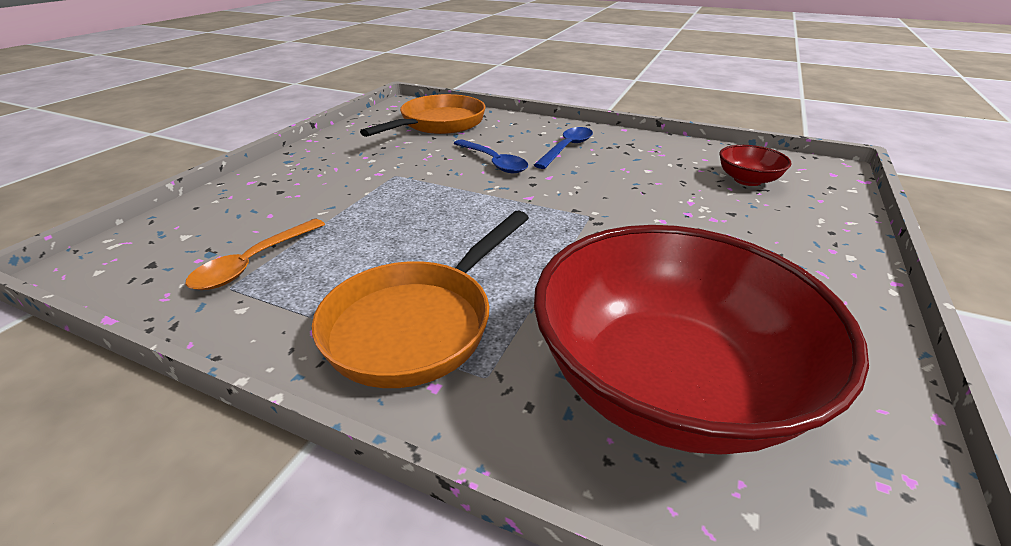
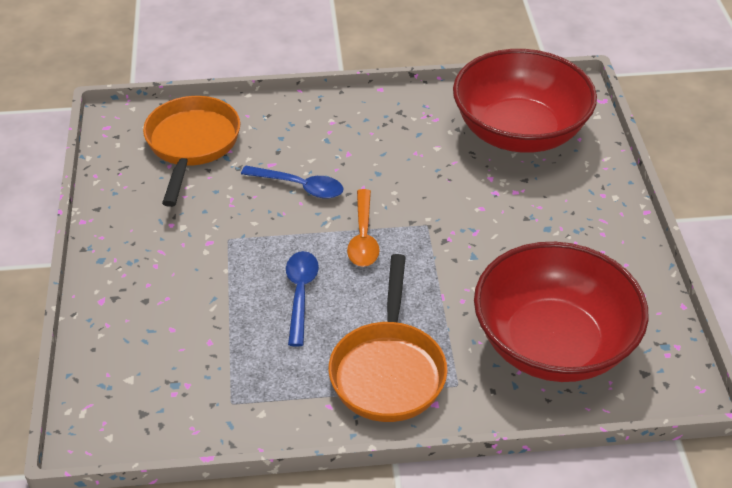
camera: 30 degrees left, 10 degrees up
(254, 263) = (221, 377): orange spoon -> orange spoon (363, 237)
(567, 148) = (349, 141): blue spoon -> blue spoon (300, 294)
(747, 180) = (519, 132): red bowl -> red bowl, size x2.39

